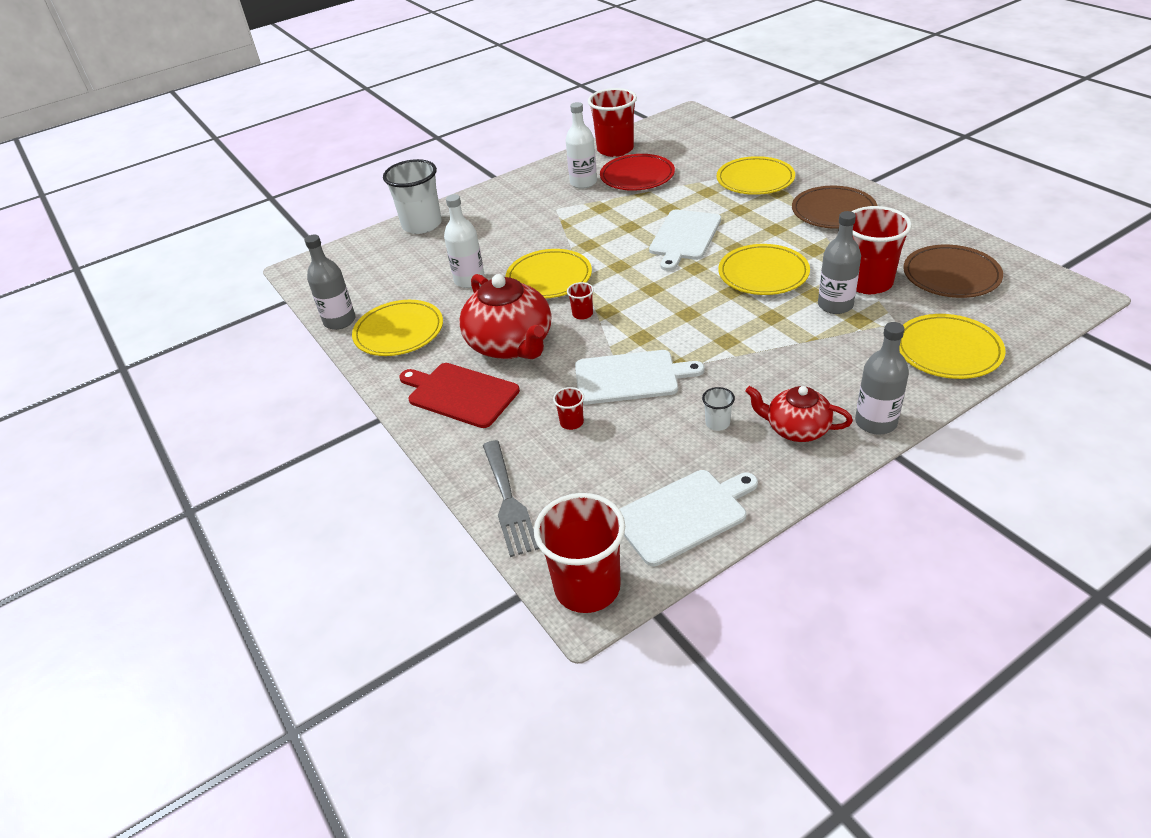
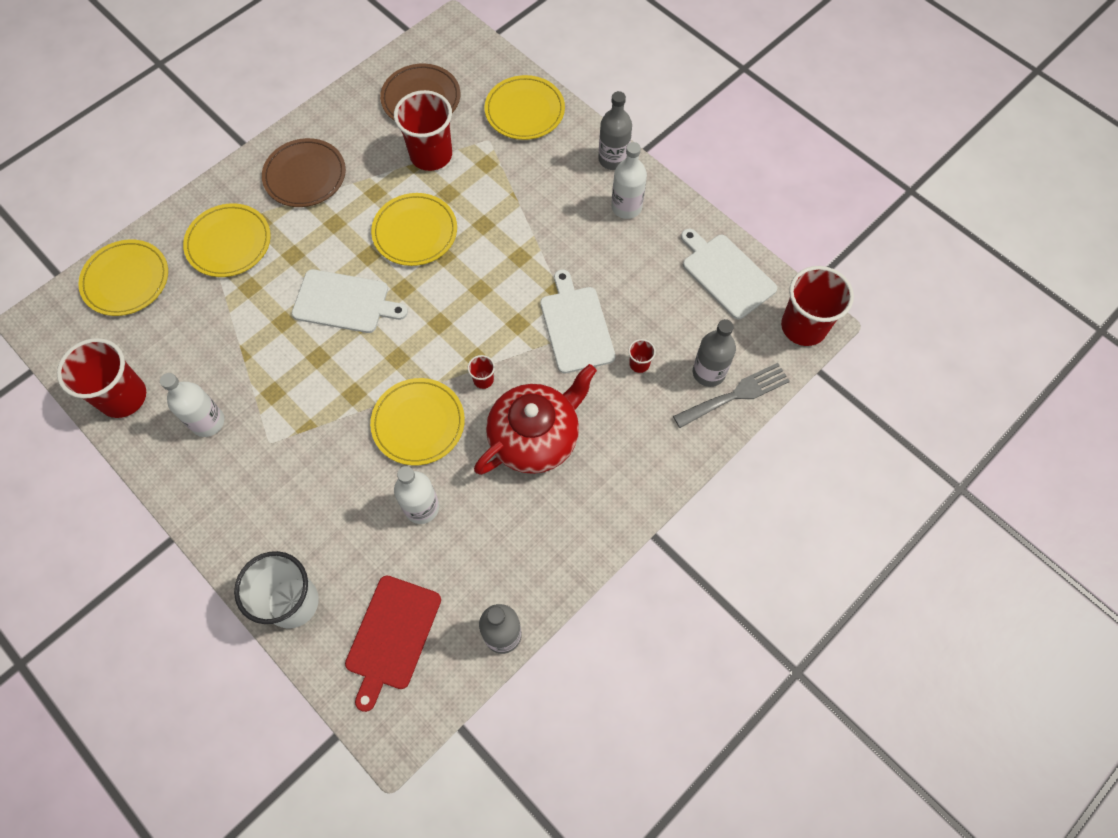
camera: 105 degrees left, 25 degrees up
(399, 332) = (520, 558): yellow plate -> yellow plate (126, 280)
(460, 394) = (613, 466): red cutting board -> red cutting board (392, 636)
(637, 176) = (201, 363): red plate -> none
(717, 423) = (627, 258): white cup -> none
(796, 429) = (626, 207): red teapot -> white bottle
(835, 305) = (465, 179): grey bottle -> grey bottle (708, 372)

